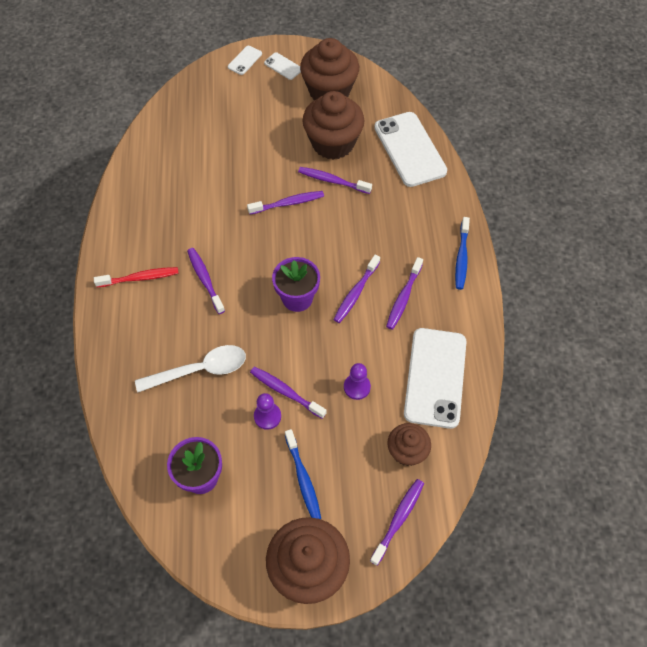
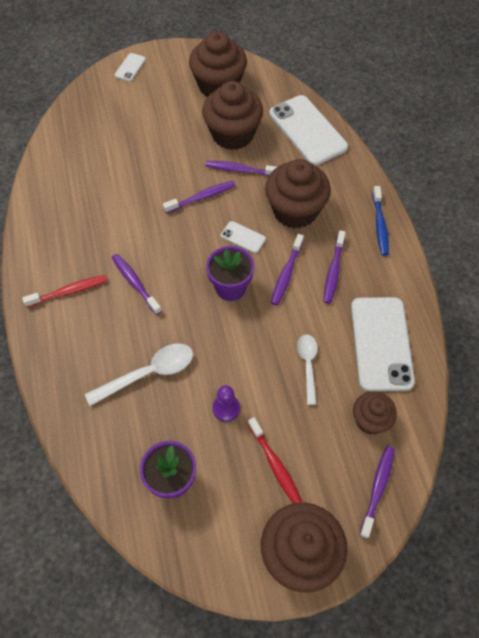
camera: 10 degrees left, 0 degrees up
(283, 66) = (168, 68): white phone -> white phone (243, 237)
(285, 392) = (239, 381): purple toothbrush -> none
(303, 478) = (275, 464): blue toothbrush -> red toothbrush
(357, 387) = (308, 365): purple pawn -> white spoon
(378, 230) = (295, 210): none -> brown cupcake

